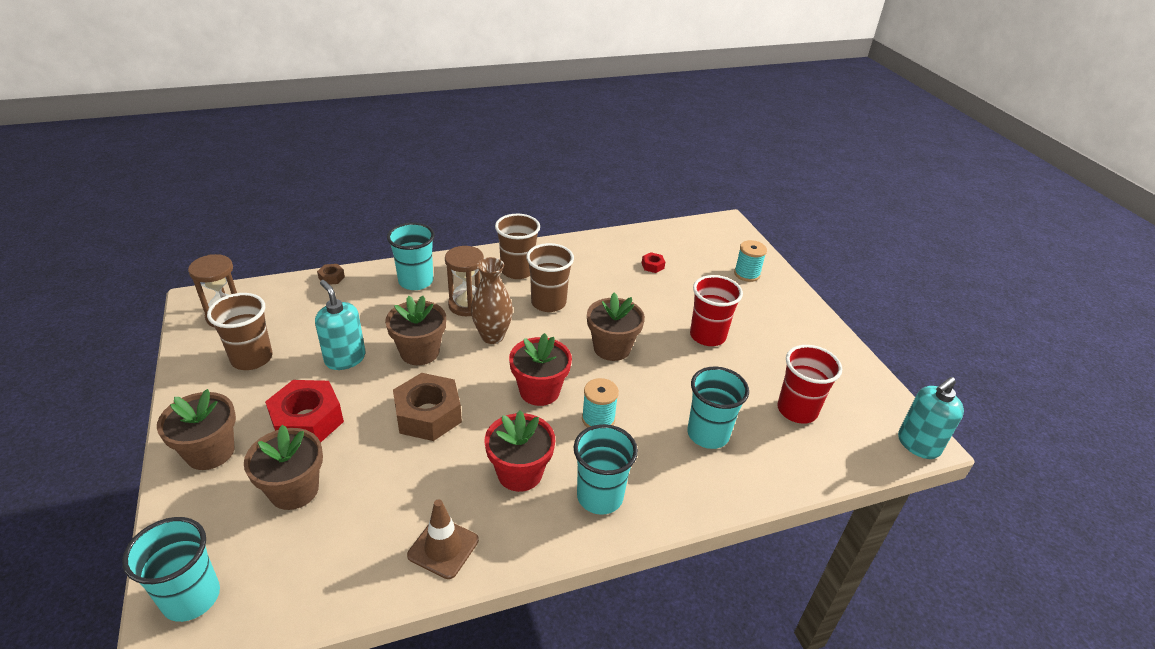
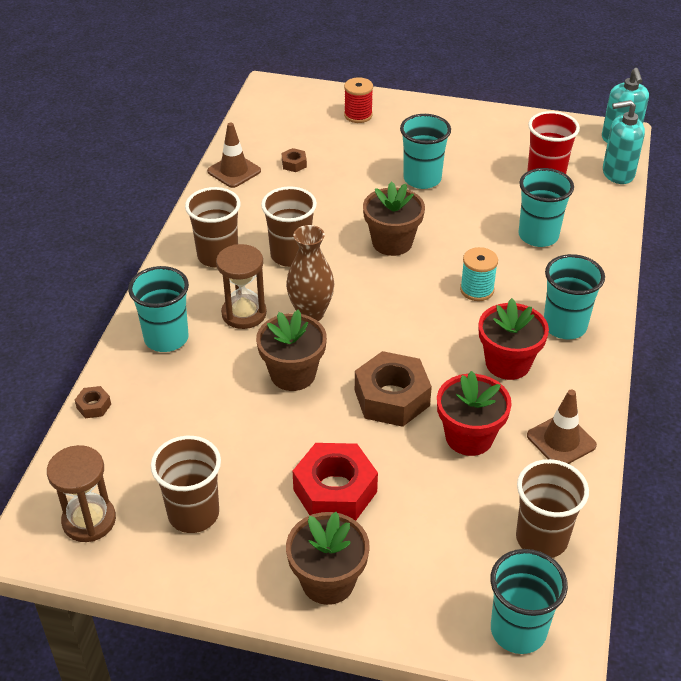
camera: 55 degrees left, 5 degrees up
(294, 490) = (428, 525): brown flower pot -> none
(310, 576) = (541, 538): none -> brown cup
(345, 359) = (257, 435): turquoise soap dispenser -> turquoise soap dispenser (617, 173)
(539, 391) = (414, 311): red flower pot -> red flower pot (469, 437)
(615, 243) = (234, 171): none -> brown traffic cone
(652, 266) = (294, 164): red nut -> brown nut
(707, 336) = (422, 179): red cup -> turquoise cup
(747, 274) = (358, 115): turquoise spool -> red spool

